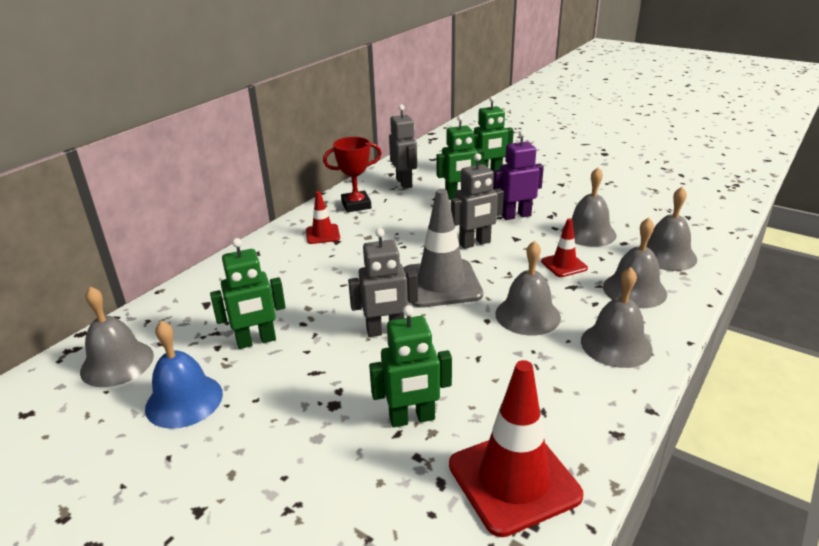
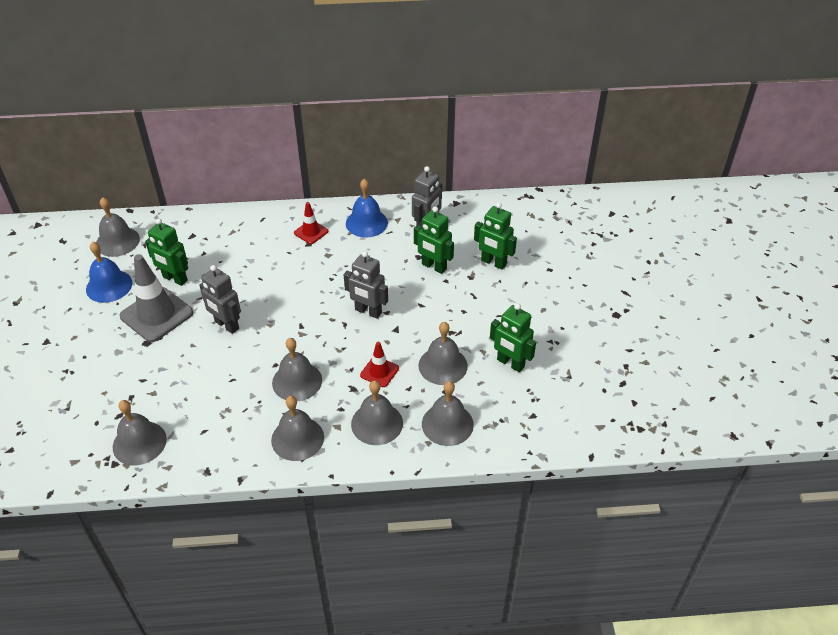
camera: 50 degrees right, 15 degrees up
(356, 205) = (366, 223): red trophy -> blue bell
(412, 418) = (157, 379): green robot -> green robot (510, 363)
(441, 284) = (299, 322): grey traffic cone -> grey traffic cone (156, 315)
(513, 480) = (139, 443): red traffic cone -> grey bell
(516, 215) = (432, 313): purple robot -> none

